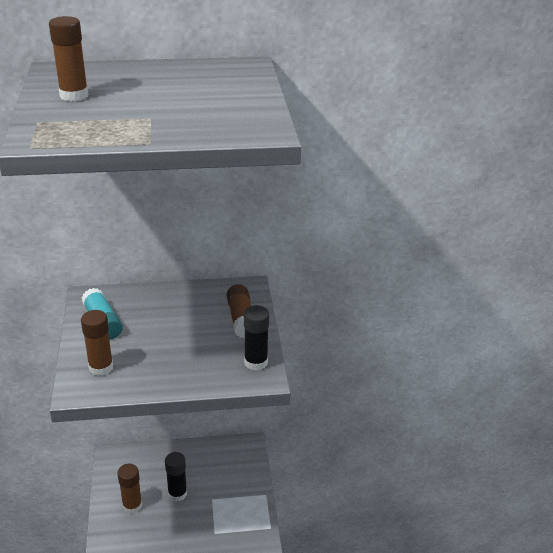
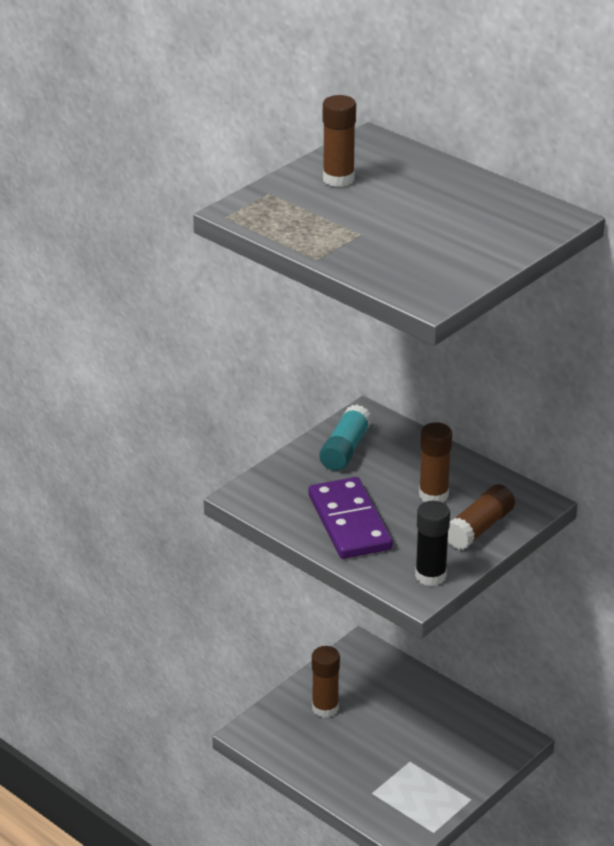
camera: 50 degrees right, 0 degrees up
(101, 367) = (288, 489): brown glue stick -> brown glue stick (433, 495)
(166, 363) = (349, 522): none -> purple domino
(177, 493) = (381, 730): black glue stick -> none

